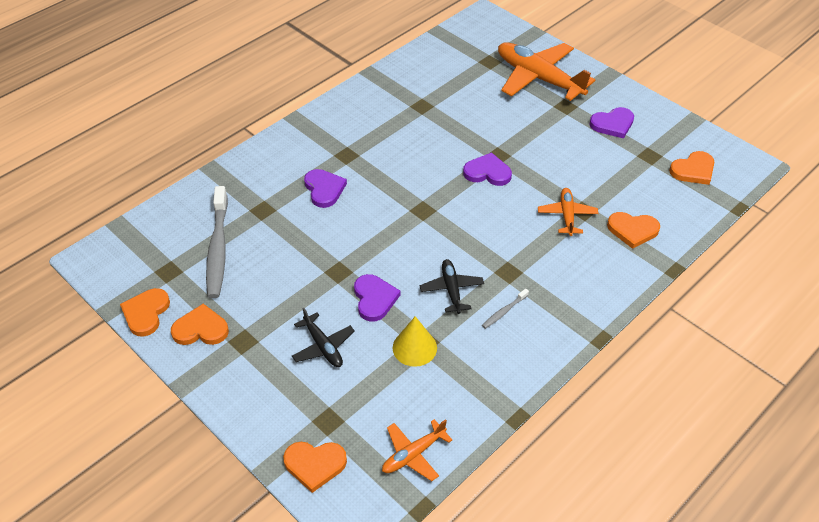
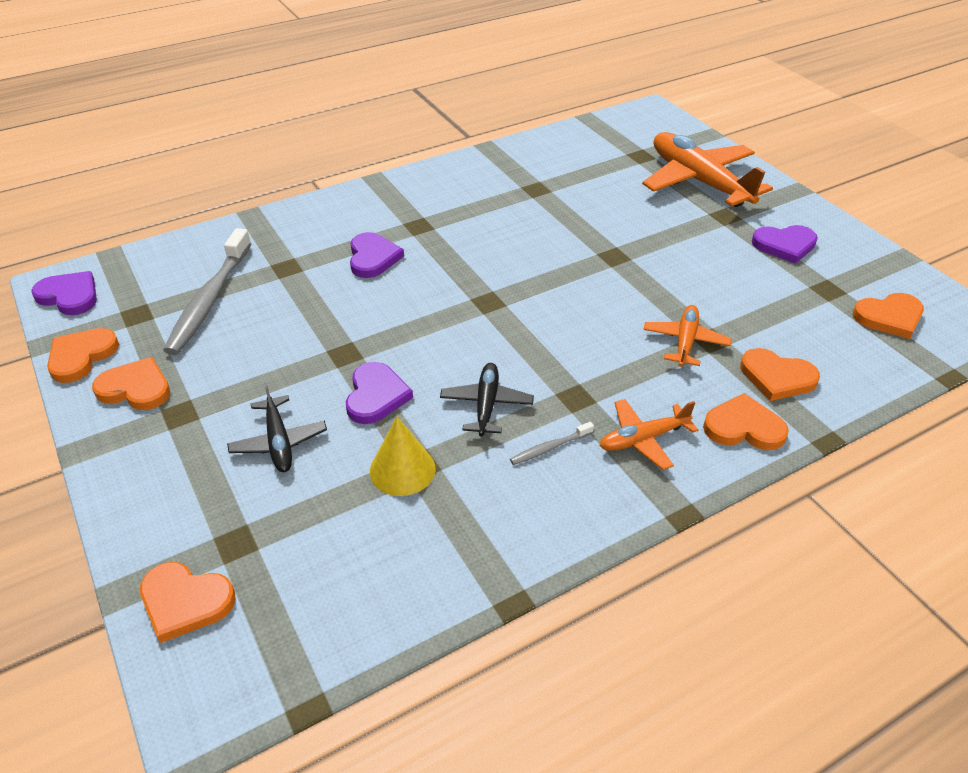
camera: 15 degrees right, 5 degrees down
(413, 454) = (333, 621): orange plane -> orange plane (643, 439)
(487, 172) = (592, 273): purple heart -> purple heart (69, 296)
(621, 271) = (744, 427): none -> orange heart

